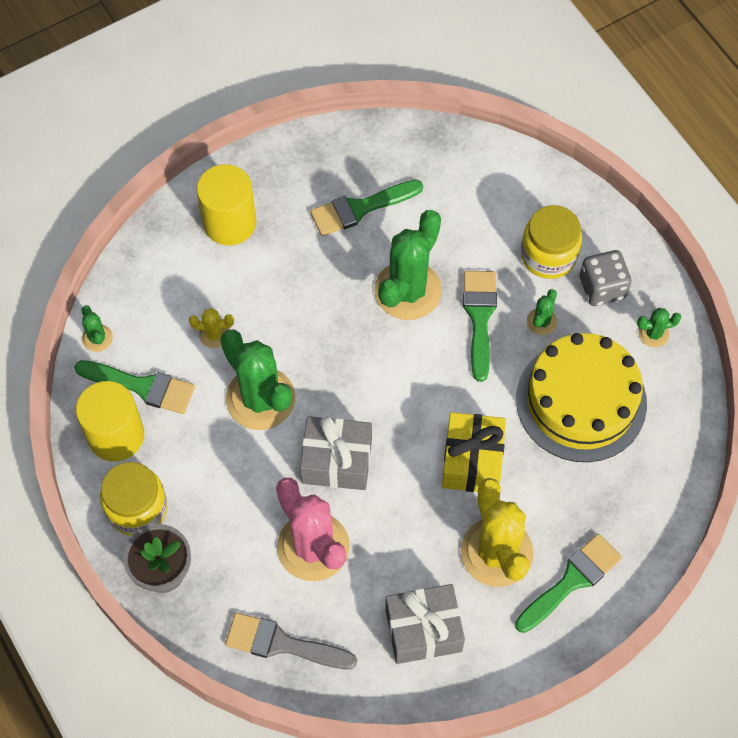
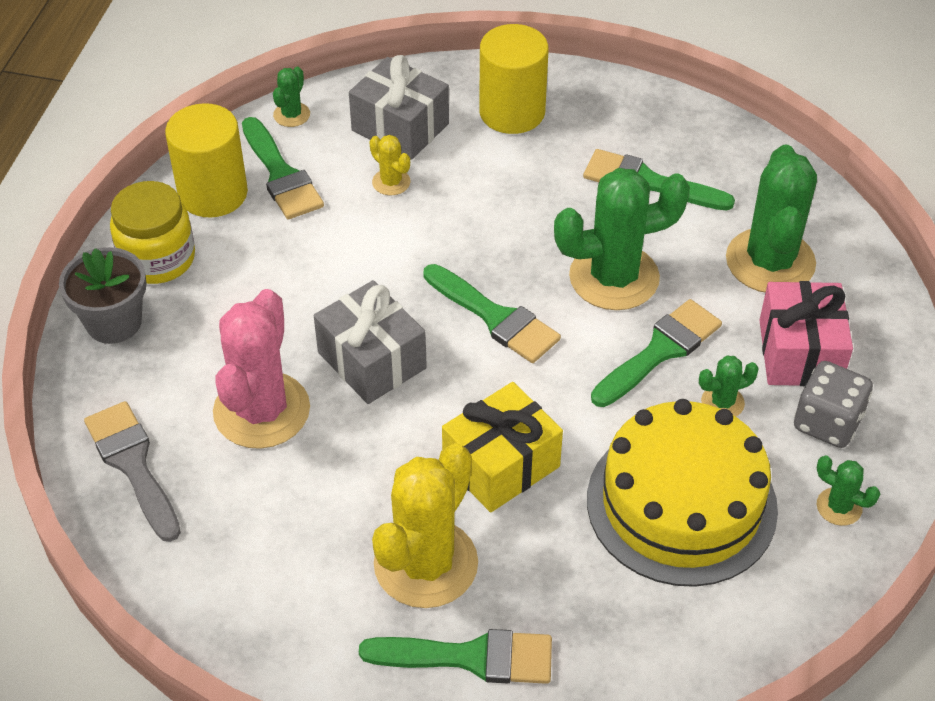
camera: 45 degrees right, 15 degrees down
(260, 398) = (368, 259): green cactus -> green cactus (770, 261)
(373, 373) = (495, 317): none -> green brush
(423, 630) = (269, 568): grey gift -> grey gift (400, 127)
(548, 255) = (799, 352): yellow jar -> pink gift

